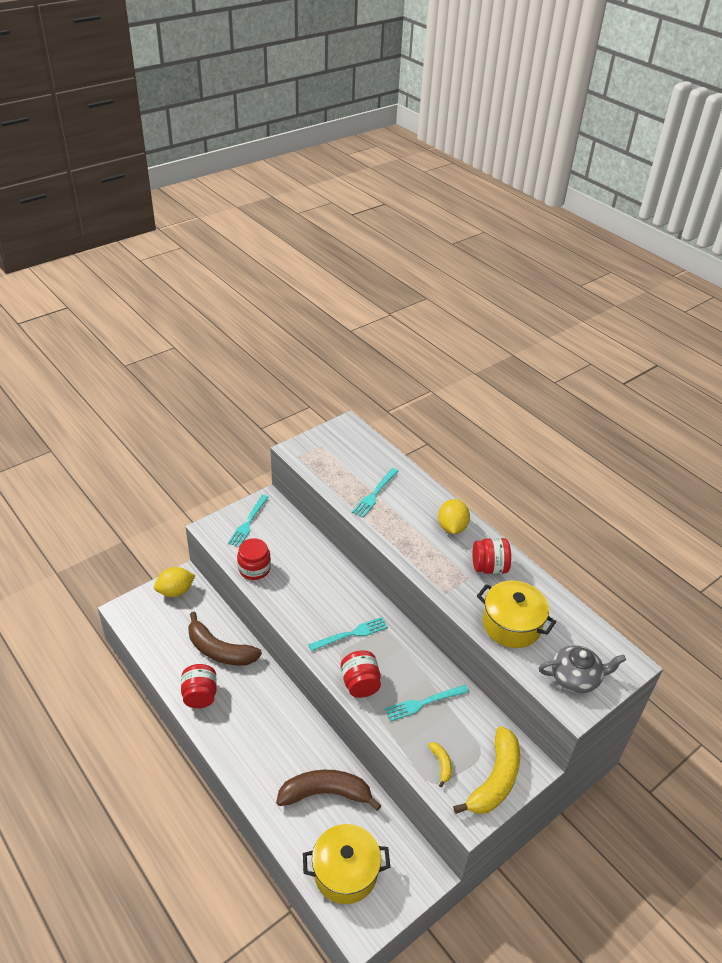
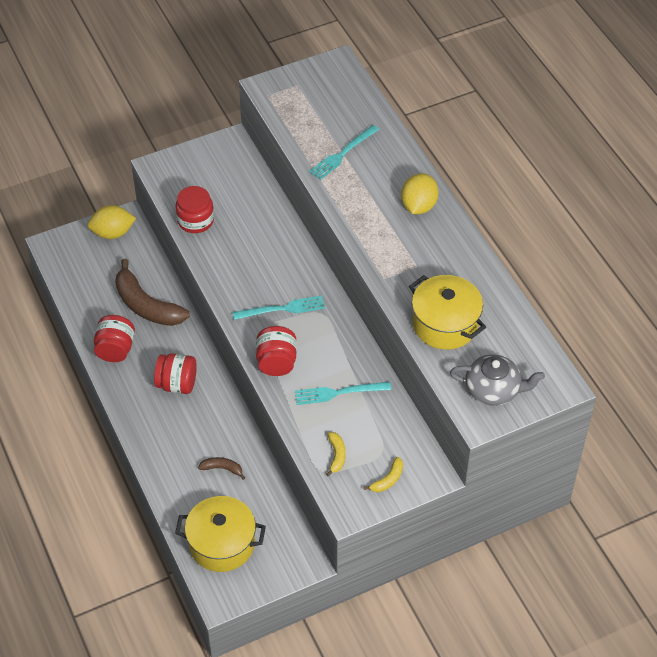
camera: 15 degrees right, 10 degrees up
(248, 523) = (202, 166): turquoise fork -> none
(325, 794) = (222, 469): brown banana -> brown banana, size x0.45
(489, 567) = (444, 258): red jar -> red jar (177, 384)
(495, 779) = (388, 480): yellow banana -> yellow banana, size x0.45

